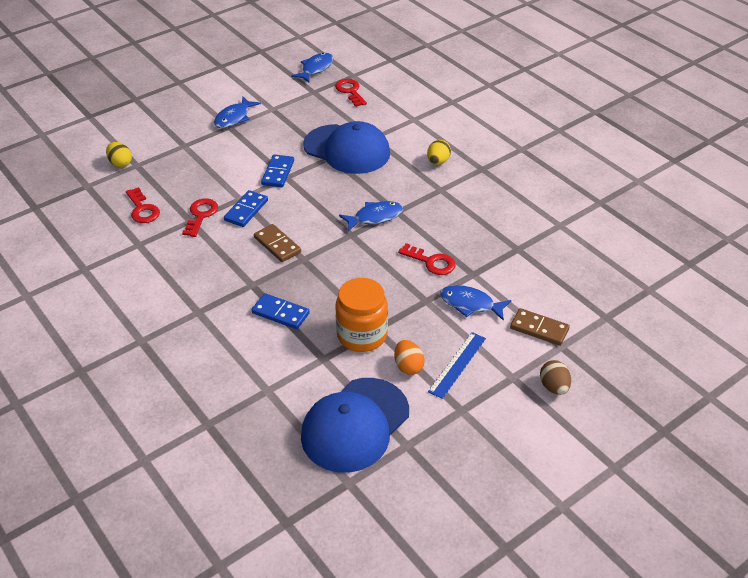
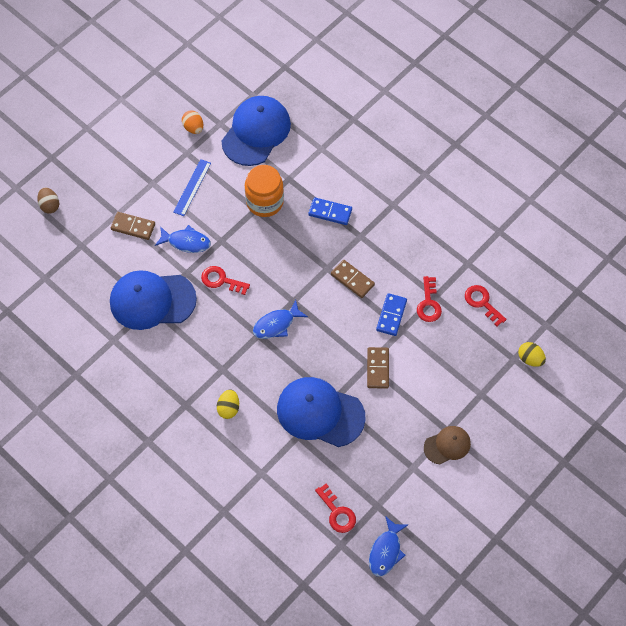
camera: 170 degrees right, 20 degrees up
(234, 118) = (447, 445): blue fish -> brown cap
(278, 173) = (378, 368): blue domino -> brown domino
(408, 366) = (227, 181): orange egg -> orange egg (193, 128)
(515, 253) = (152, 300): none -> blue cap
(554, 387) = (123, 179): brown egg -> brown egg (50, 205)

